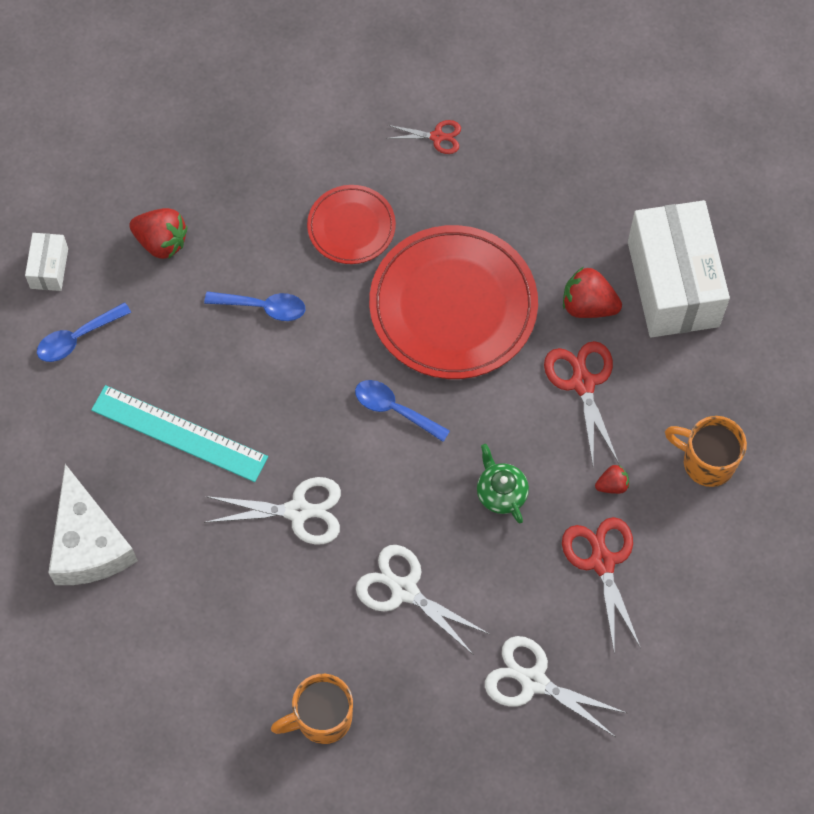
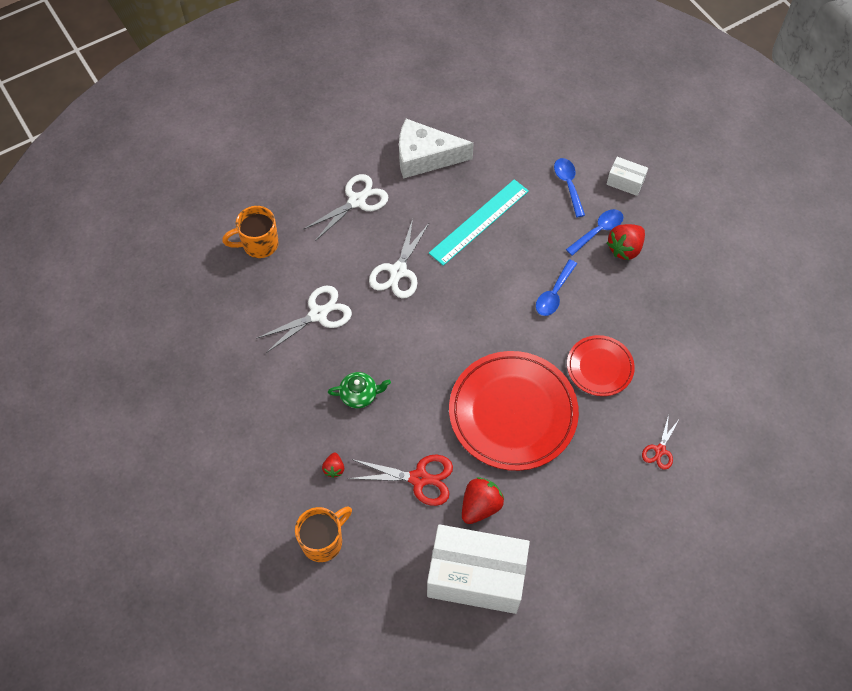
camera: 110 degrees right, 5 degrees down
(322, 718) = (259, 244): orange mug -> orange mug turned 105 degrees counterclockwise
(394, 409) = (447, 349): blue spoon -> blue spoon (598, 231)
(533, 681) = (223, 368): white scissors -> white scissors (357, 201)
(602, 561) = (282, 440): red scissors -> none

